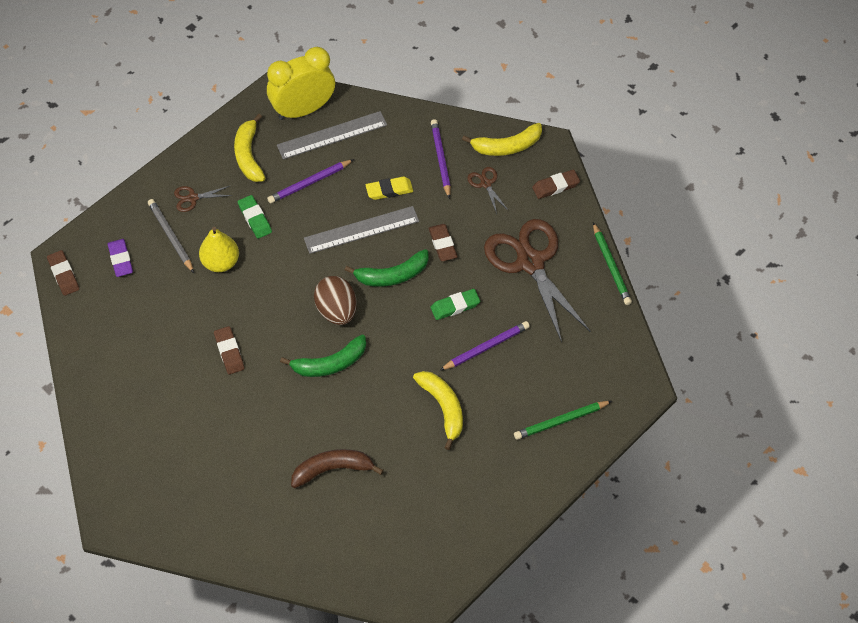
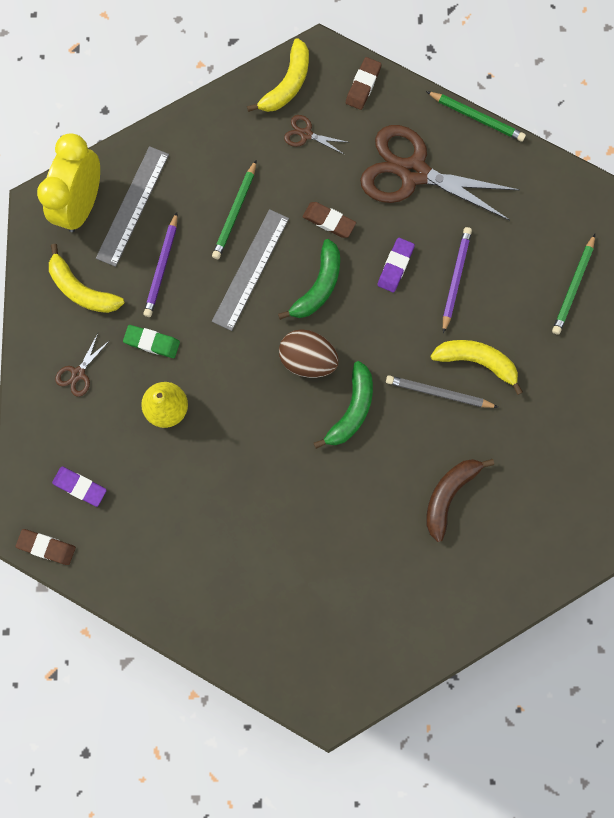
camera: 45 degrees left, 20 degrees up
(171, 236) = (99, 425): grey pencil -> grey pencil (438, 392)
(229, 352) = (261, 478): brown eraser -> none
(389, 190) = (234, 212): yellow eraser -> green pencil
(441, 159) = (246, 145): purple pencil -> none
(455, 306) = (395, 266): green eraser -> purple eraser

